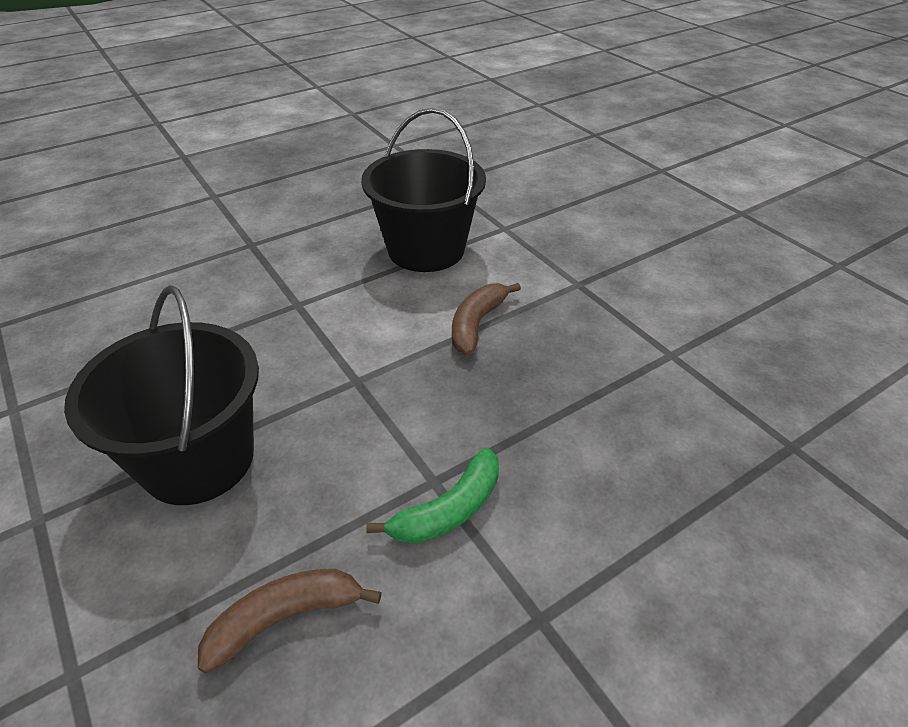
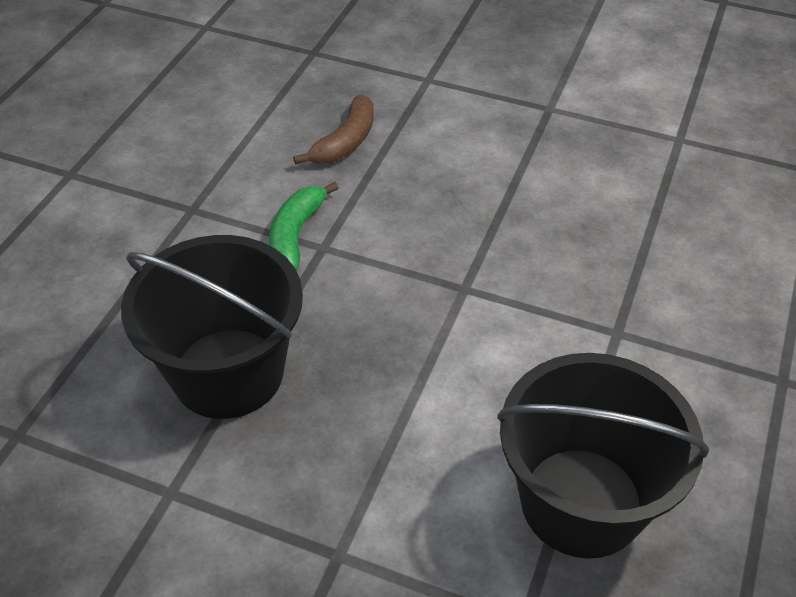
camera: 145 degrees right, 5 degrees up
(198, 459) = (505, 177): black bucket -> black bucket (228, 373)
(477, 324) = (412, 413): brown banana -> none

